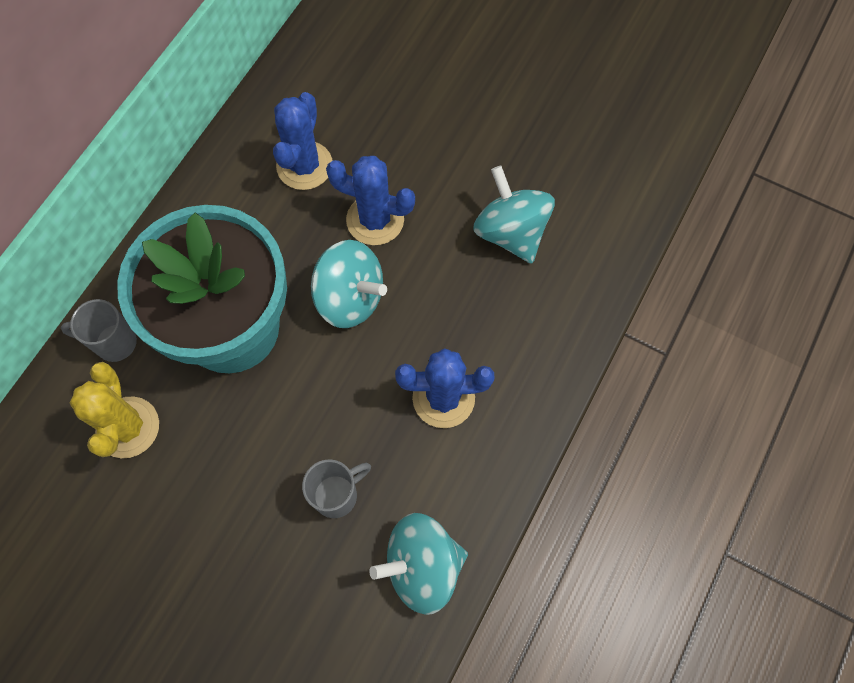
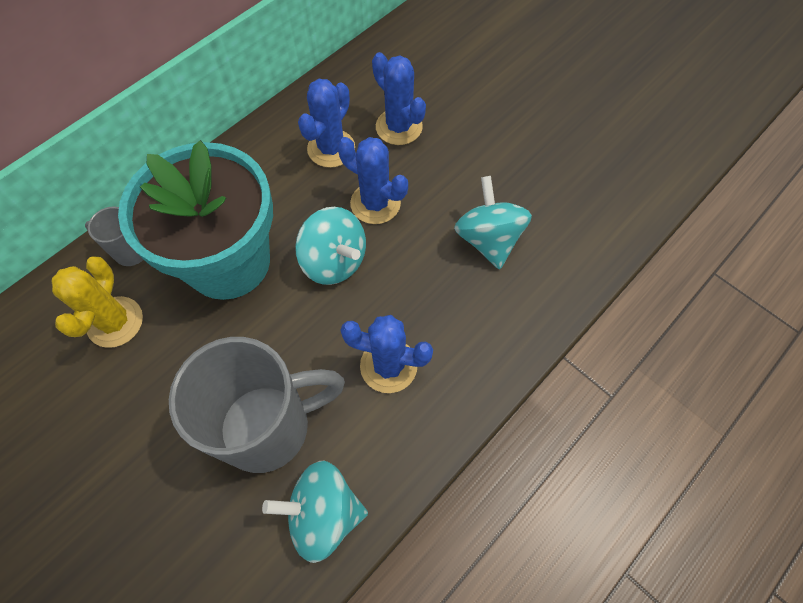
camera: 15 degrees right, 5 degrees down
(337, 495) = (268, 426): grey mug -> grey mug, size x2.18
(374, 121) = (399, 127): none -> blue cactus

